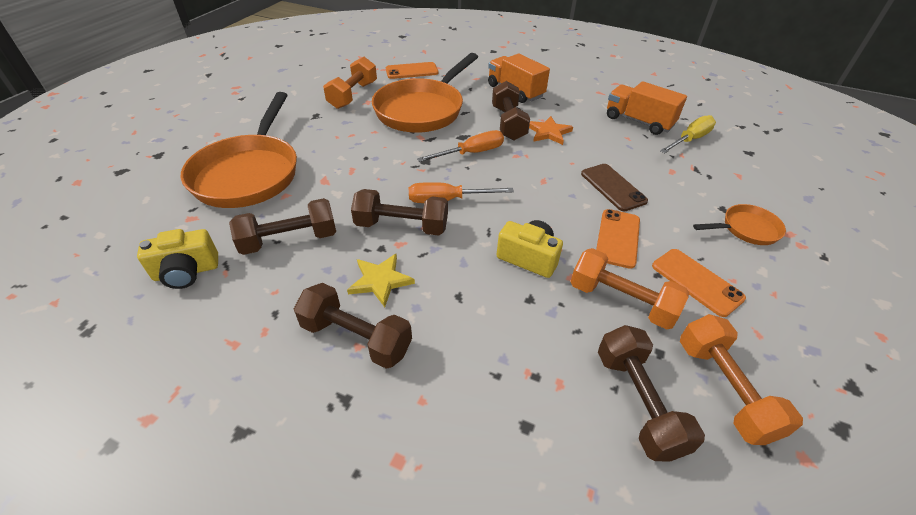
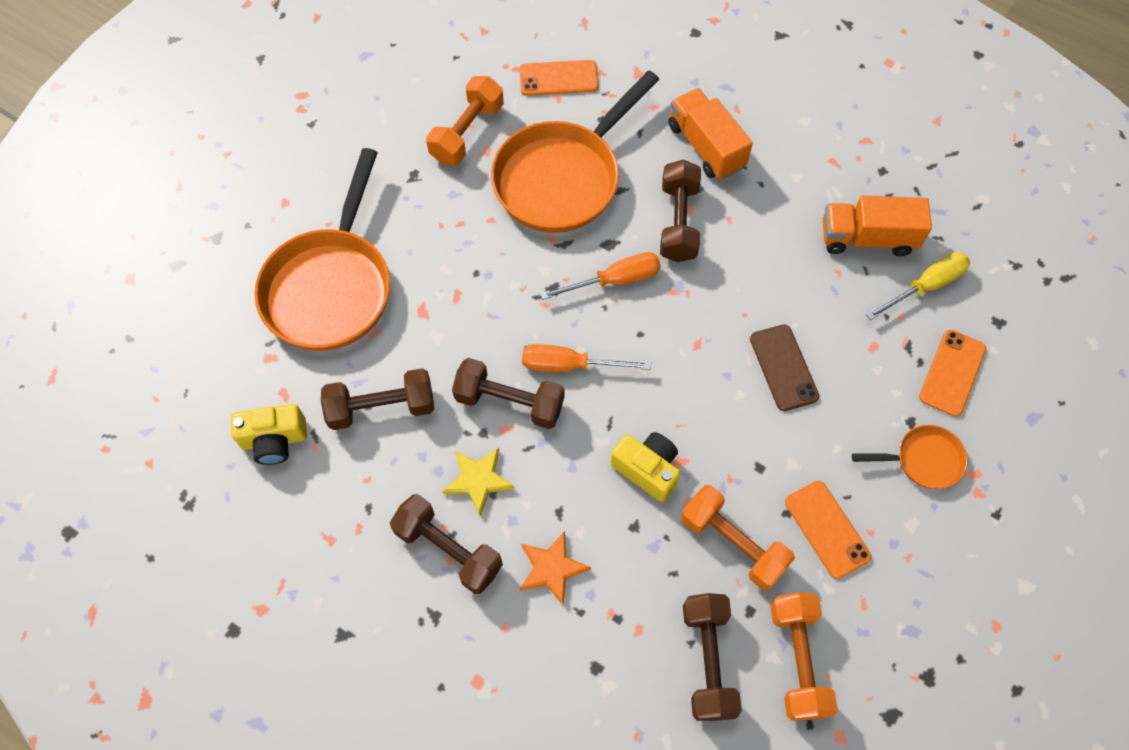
camera: 10 degrees right, 20 degrees up
(548, 132) = (730, 248): orange star -> orange star (552, 568)
(617, 238) = (760, 453): orange phone -> orange phone (952, 373)
(638, 121) = (867, 238): orange truck -> orange truck turned 45 degrees counterclockwise

